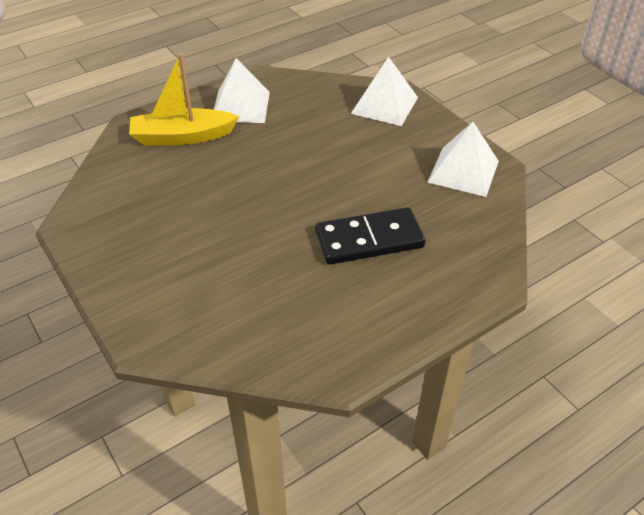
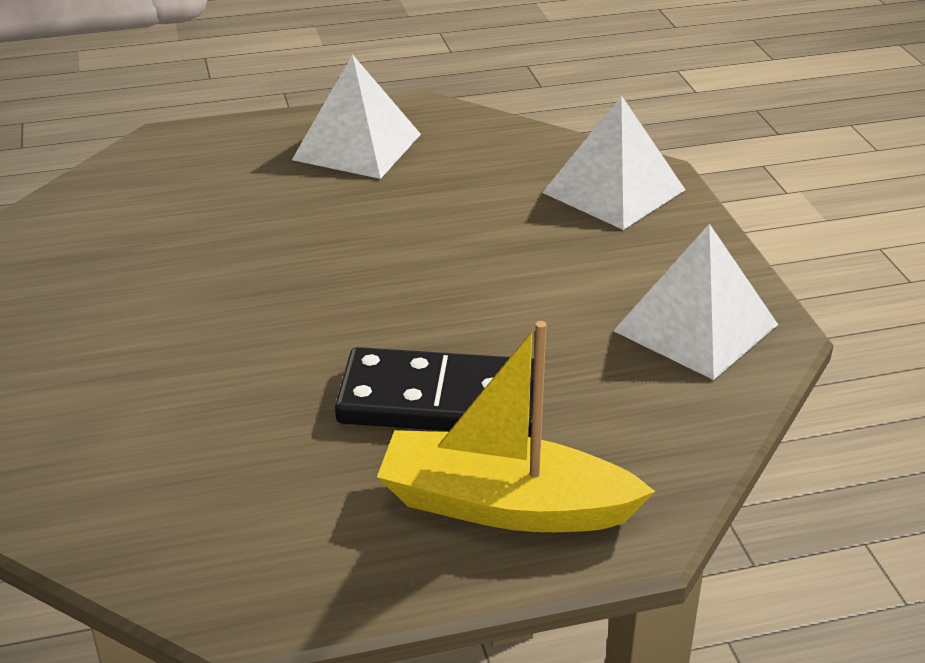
camera: 20 degrees right, 10 degrees down
(182, 137) = (230, 174): yellow boat -> yellow boat (505, 505)

